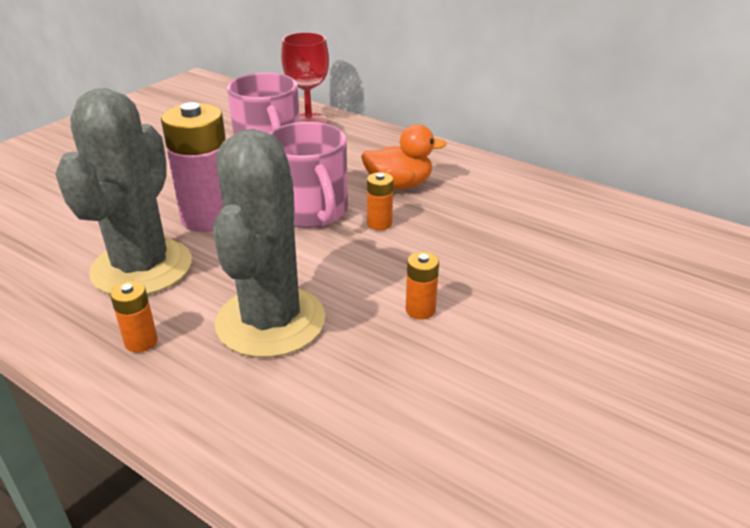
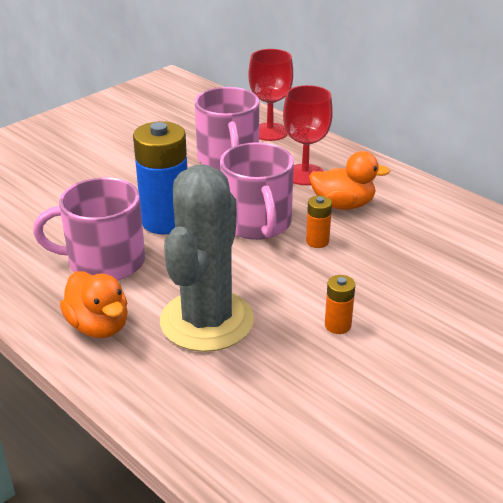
camera: 10 degrees right, 0 degrees up
(141, 342) = (99, 326): orange battery -> orange duck
(142, 267) = (104, 262): grey cactus -> pink mug
(208, 218) = (165, 221): pink battery -> blue battery
(353, 159) = (305, 175): none -> red goblet

